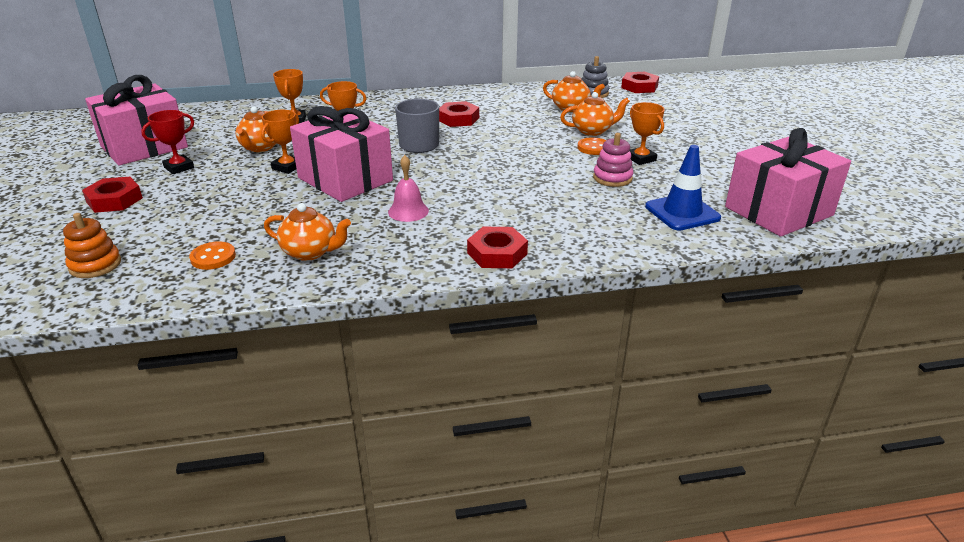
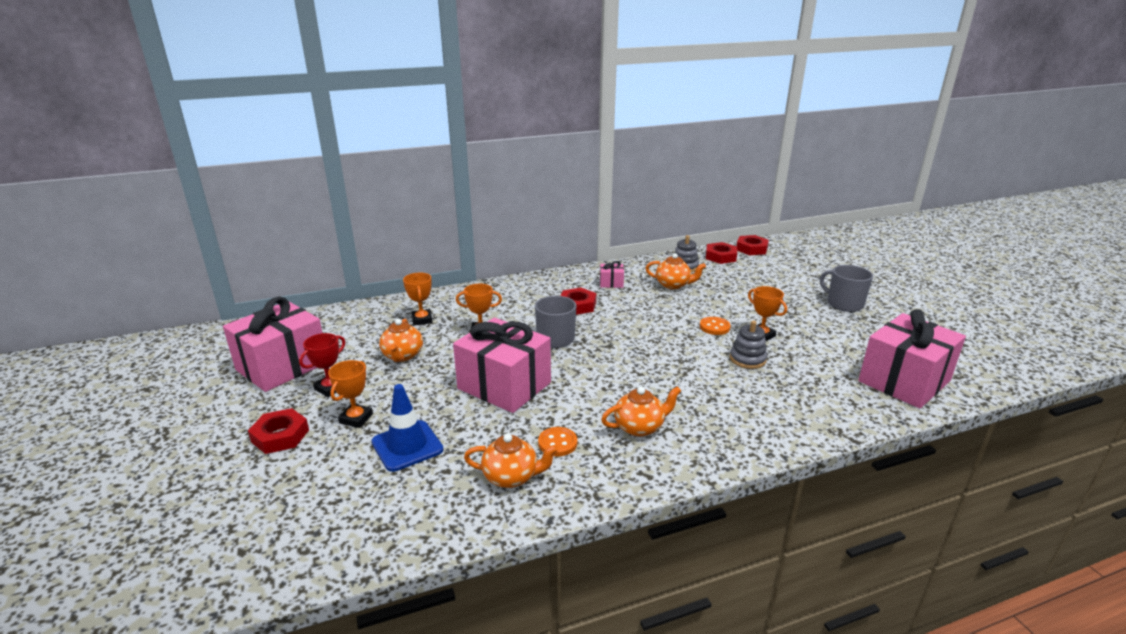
camera: 10 degrees left, 5 degrees down
(95, 265) = (296, 521): orange stacking toy -> none
(213, 257) = (416, 495): orange button -> orange button (557, 443)
(287, 167) = (440, 377): orange trophy -> orange trophy (356, 418)
(408, 211) = (582, 417): pink bell -> none
(497, 253) = (688, 457): red nut -> red nut (751, 249)
(505, 102) = (611, 283): none -> pink gift
(592, 131) = (704, 308): orange teapot -> orange teapot (639, 427)
(612, 178) = (747, 359): pink stacking toy -> grey stacking toy
(682, 212) = (826, 391): blue traffic cone -> blue traffic cone (407, 446)
(754, 138) = (844, 304): none -> grey mug

